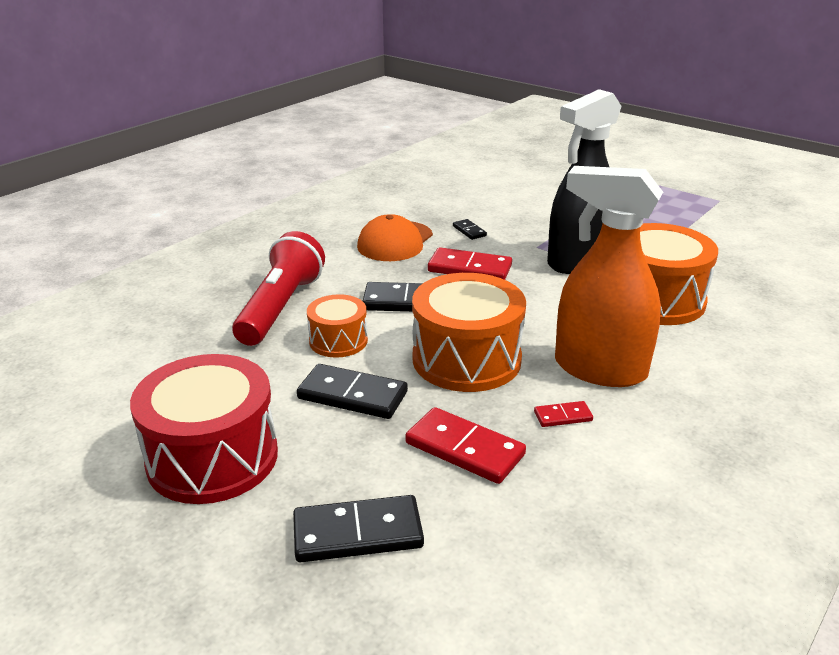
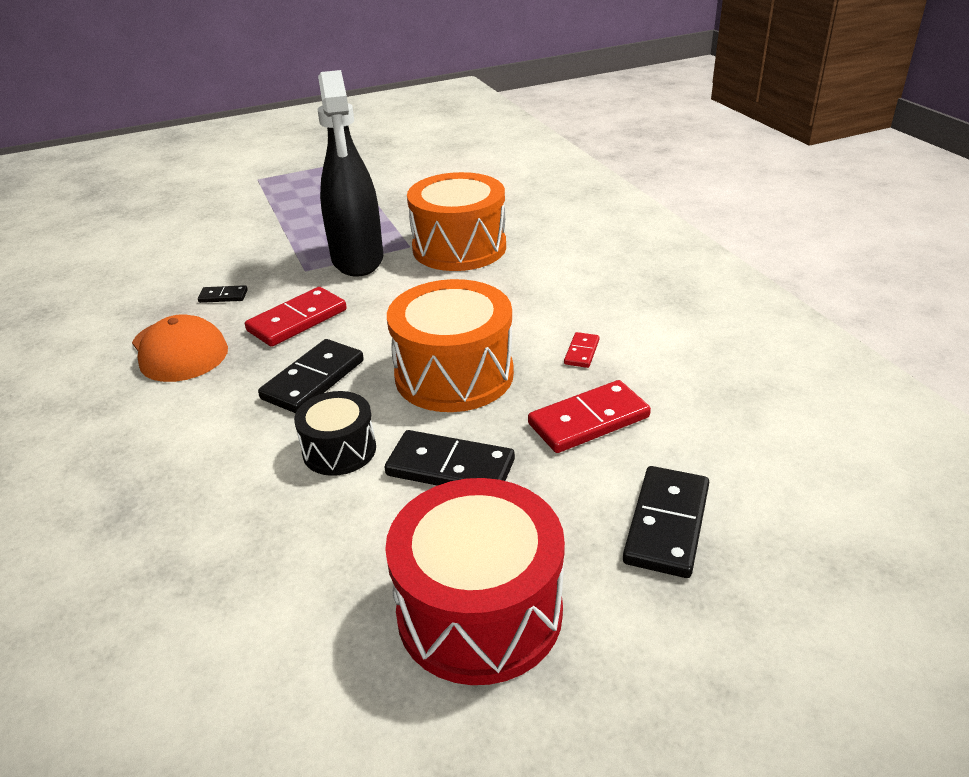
camera: 60 degrees left, 5 degrees up
(280, 308) = (219, 478): red flashlight -> none
(338, 341) = (339, 450): orange drum -> black drum
(352, 395) = (450, 467): black domino -> black domino turned 60 degrees clockwise
(599, 369) = (532, 311): orange spray bottle -> none

